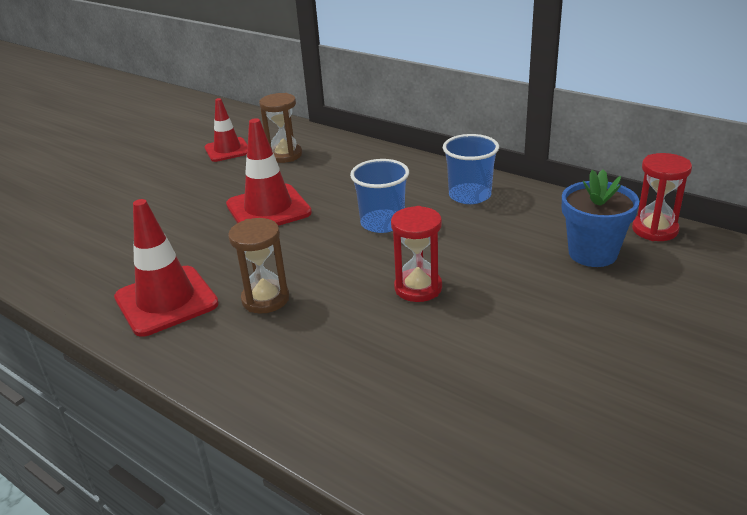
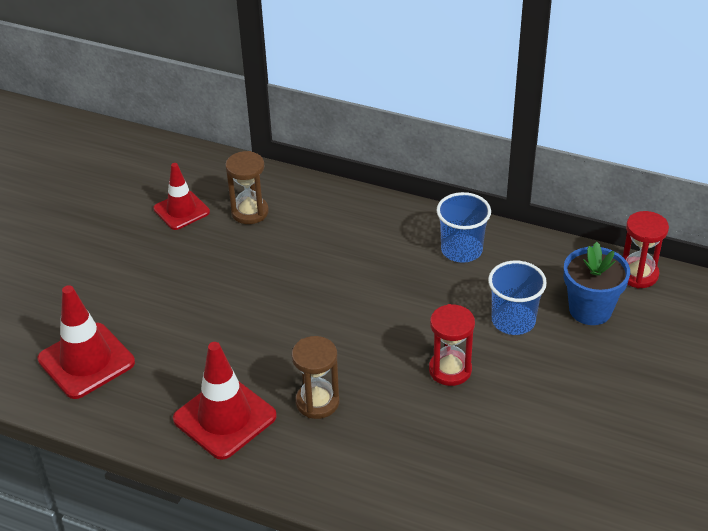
camera: 15 degrees left, 10 degrees up
(268, 209) = (268, 291): red traffic cone -> red traffic cone (86, 361)
(382, 223) = (390, 296): blue cup -> blue cup (513, 320)

